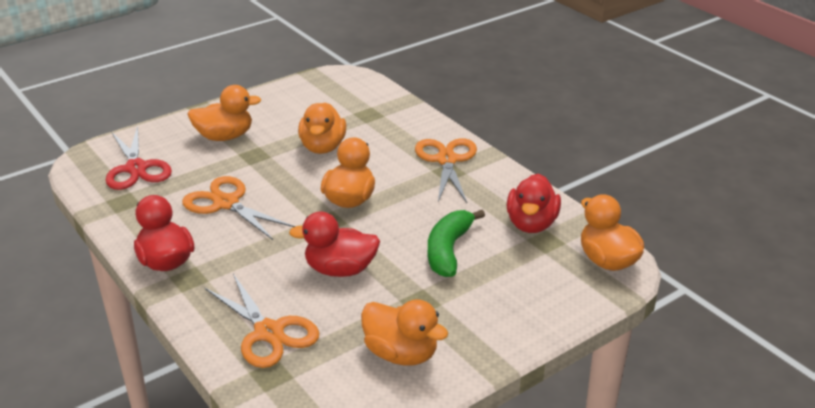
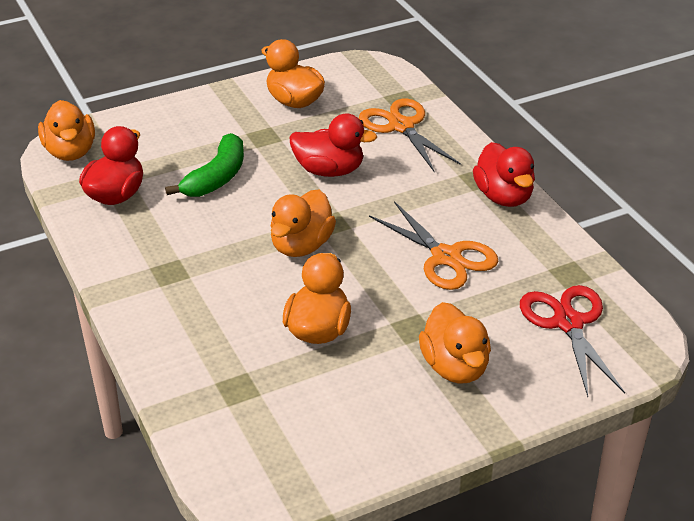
camera: 170 degrees left, 5 degrees up
(225, 137) = (455, 367): orange duck -> orange duck turned 105 degrees counterclockwise
(447, 160) = (163, 289): orange scissors -> none

